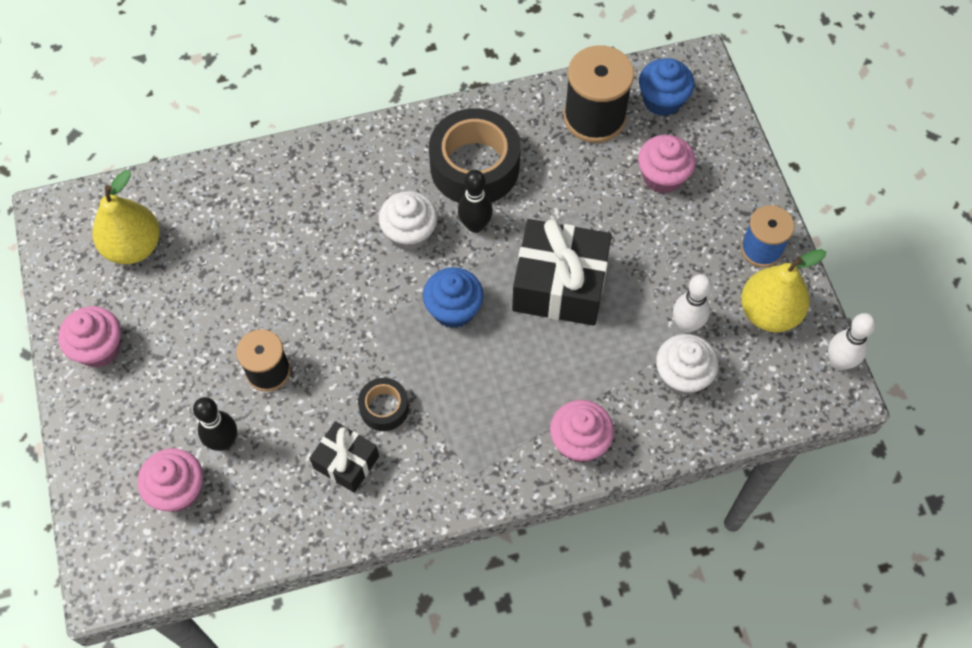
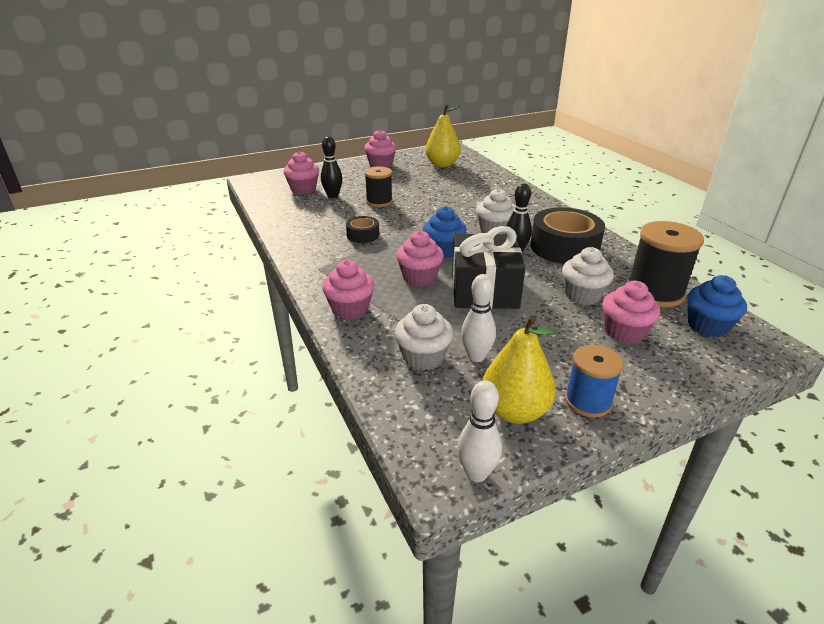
camera: 80 degrees right, 30 degrees down
(346, 462) = (323, 228): black gift -> none
(518, 351) = (419, 277): none -> pink cupcake
(589, 188) = (582, 295): none -> white cupcake

